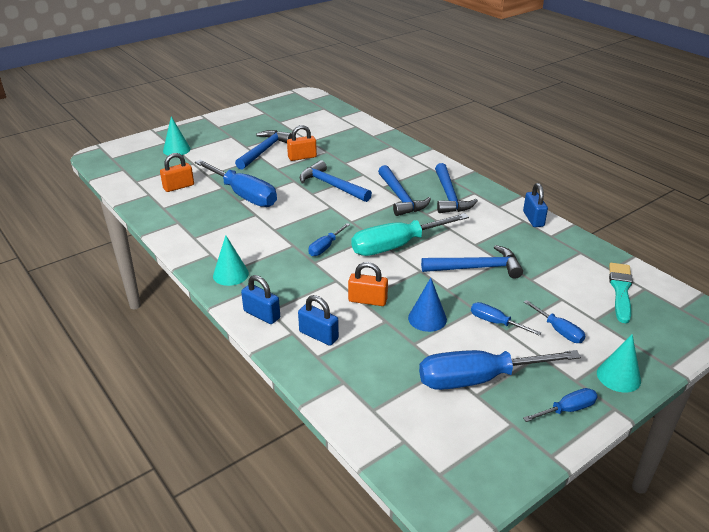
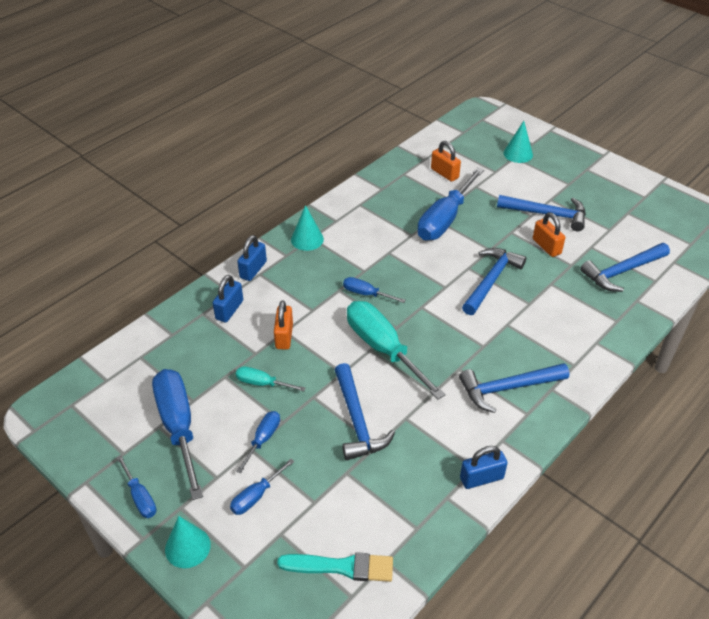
camera: 80 degrees right, 10 degrees up
(400, 197) = (487, 342): blue hammer -> blue hammer (622, 271)
(427, 318) = (262, 383): blue cone -> turquoise screwdriver

